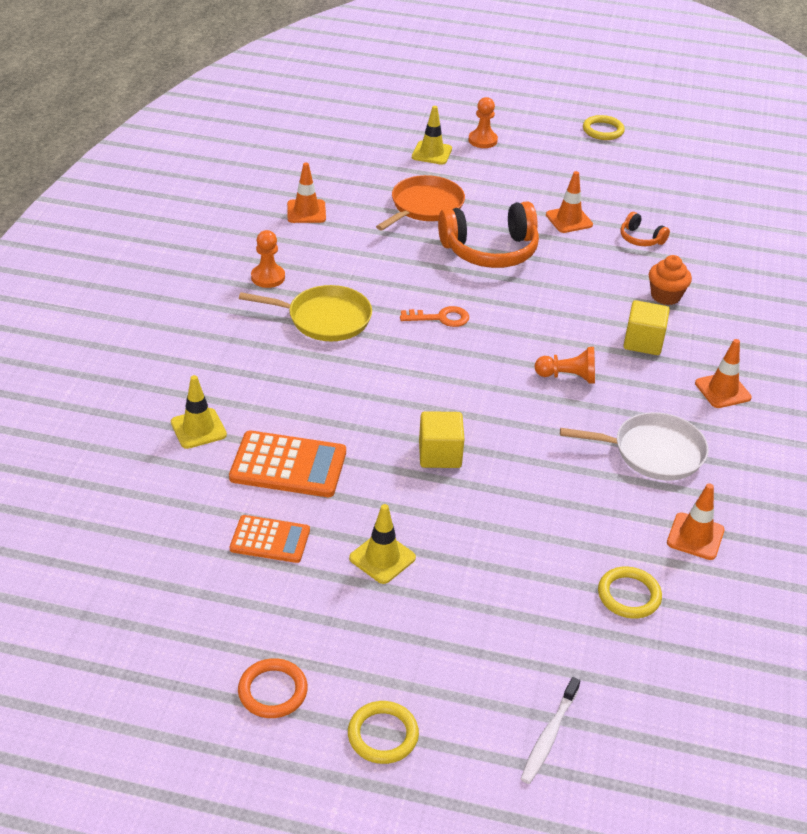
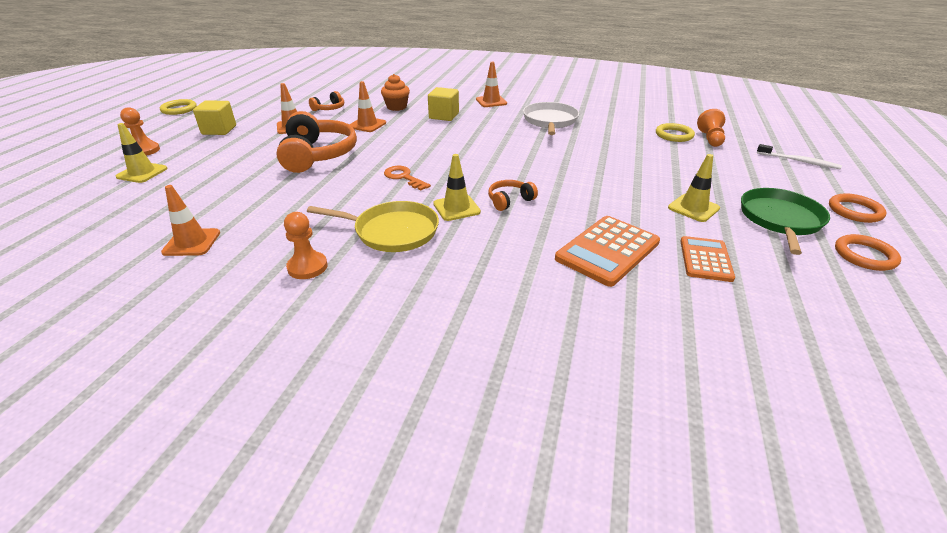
camera: 85 degrees left, 5 degrees down
(198, 429) = (570, 309): yellow traffic cone -> yellow traffic cone (456, 208)
(288, 465) = (607, 250): orange calculator -> orange calculator turned 150 degrees counterclockwise
(324, 319) = (392, 231): yellow pan -> yellow pan turned 90 degrees clockwise
(355, 638) = (780, 220): none -> green pan
(383, 735) = (855, 211): yellow ring -> orange ring
(391, 399) = (509, 200): none -> orange headphones
(424, 206) = (232, 179): orange pan -> none
(440, 454) = (572, 183): yellow cube -> yellow cube (219, 130)
(441, 318) = (404, 177): orange key -> orange key turned 45 degrees counterclockwise
(568, 377) = (479, 138): orange pawn -> orange pawn (710, 139)
(695, 536) = (617, 117): orange traffic cone -> orange traffic cone (367, 125)

